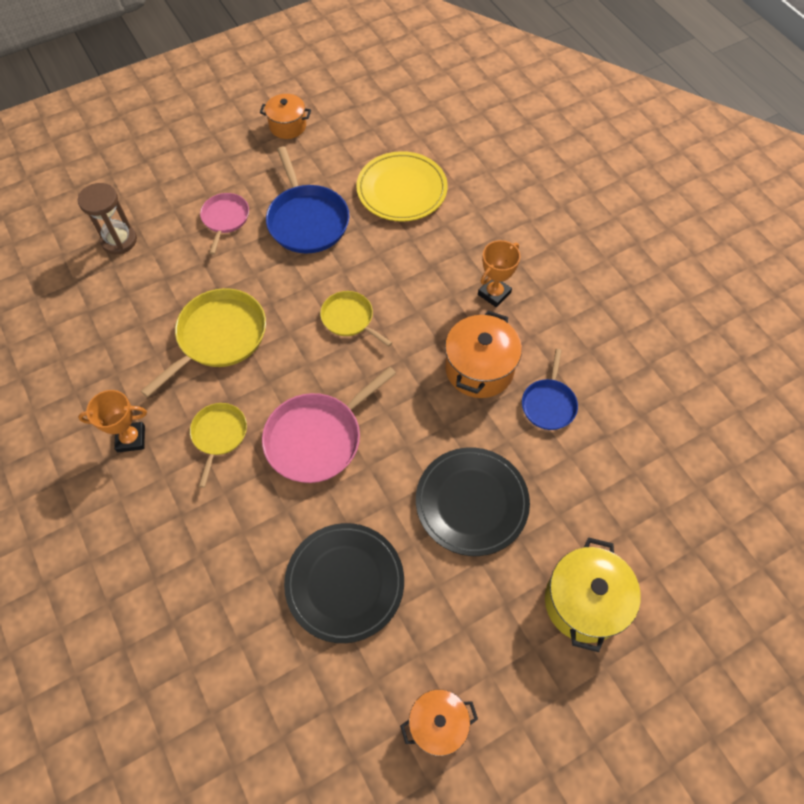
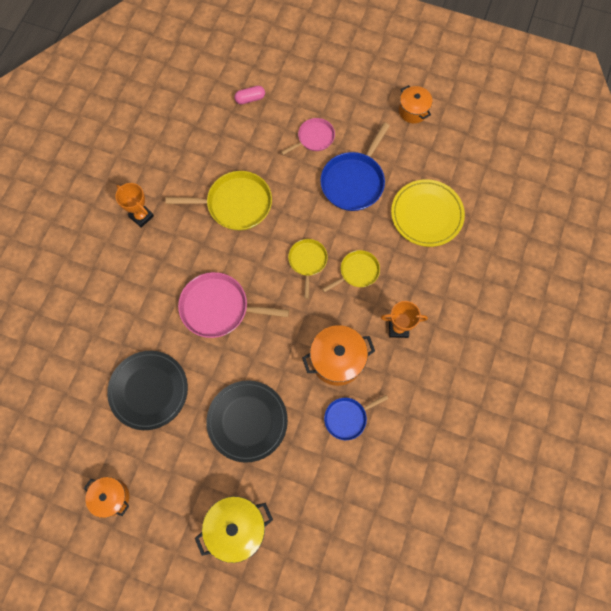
camera: 50 degrees right, 10 degrees up
(119, 240) = (250, 99): brown hourglass -> pink capsule
(219, 435) = (178, 256): yellow pan -> yellow pan (357, 272)

